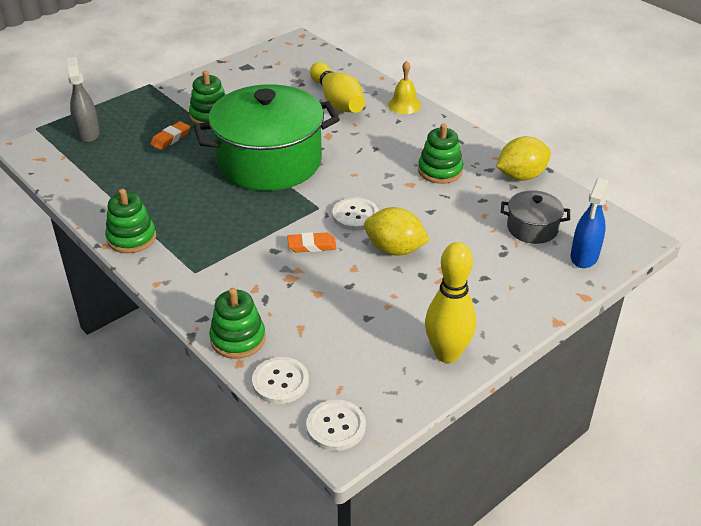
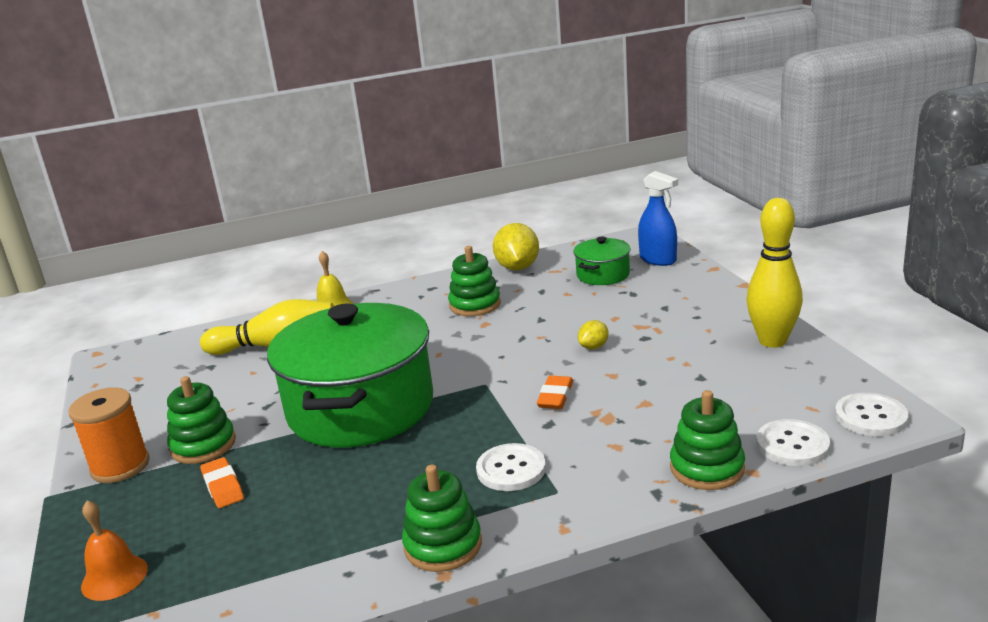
camera: 65 degrees left, 15 degrees down
(88, 133) = (114, 577): grey spray bottle -> orange bell
(182, 96) = (120, 466): none -> orange spool
(355, 215) = (517, 362): white button -> white button (511, 469)
(395, 249) = (593, 347): yellow lemon -> yellow lemon, size x0.51
(532, 228) = (603, 275): grey pot -> green pot

